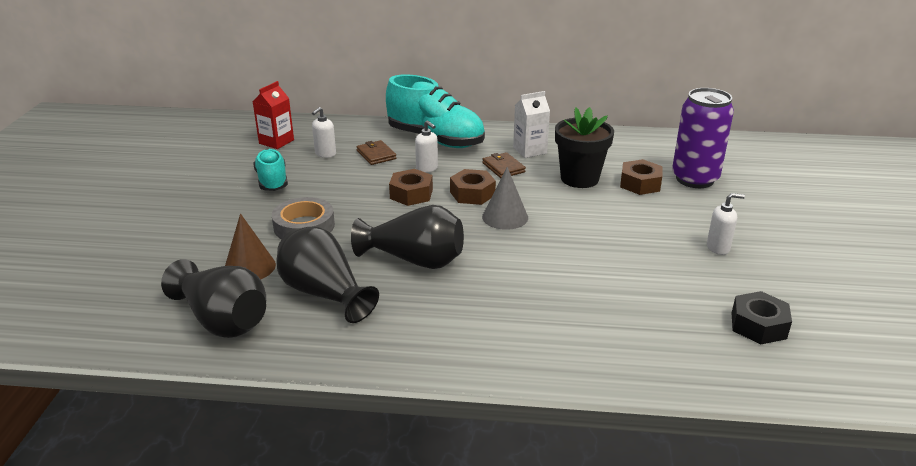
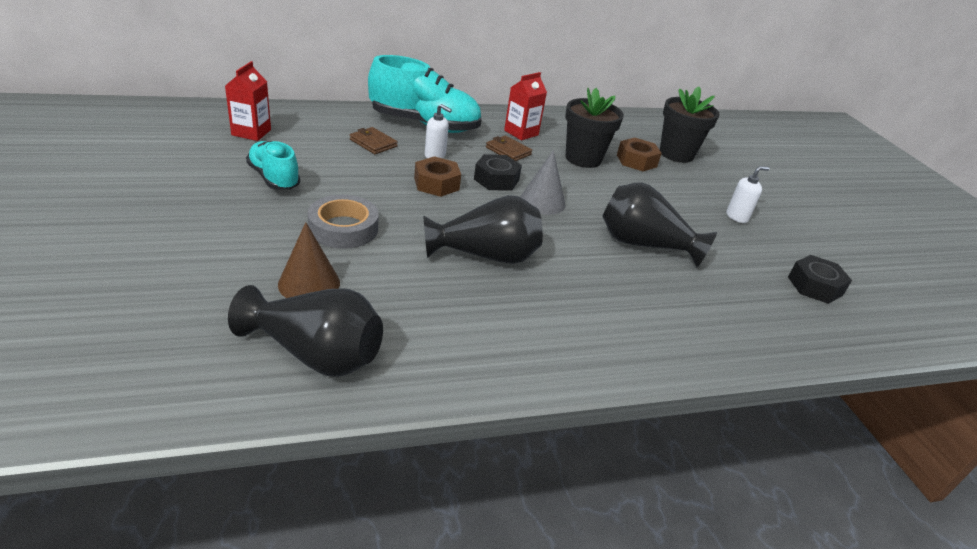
camera: 25 degrees left, 5 degrees up
(324, 294) = (415, 305): black vase -> black vase (644, 245)
(325, 154) = (316, 144): white soap dispenser -> none
(472, 194) = (496, 179): brown nut -> black nut
(530, 150) = (521, 133): white carton -> red carton
(694, 179) = (676, 154): purple can -> black flower pot

